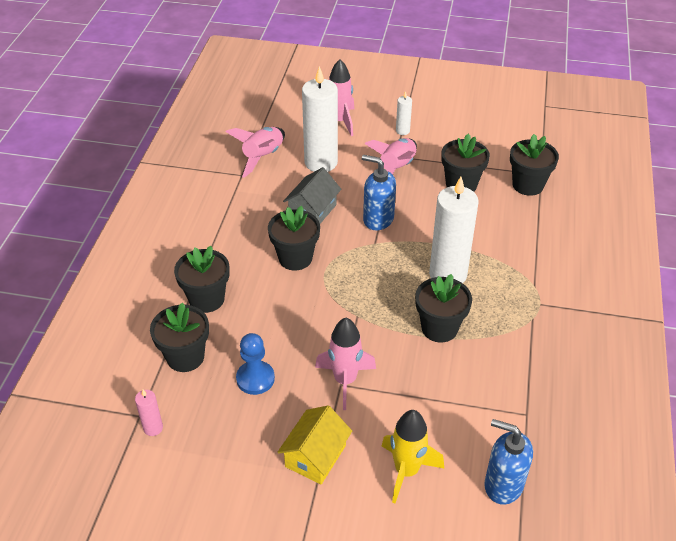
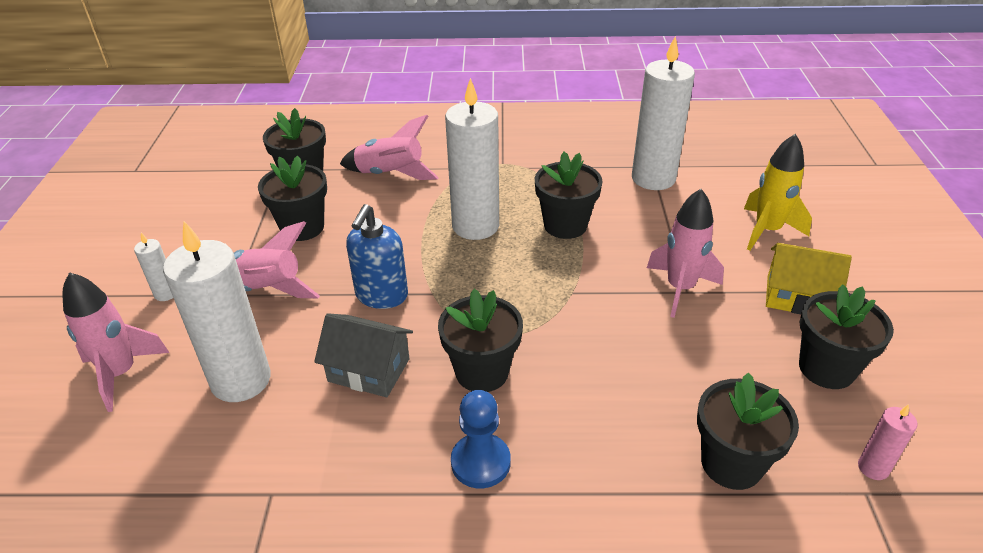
camera: 100 degrees left, 5 degrees down
(206, 299) = (605, 466): black flower pot -> black flower pot (826, 368)
(255, 379) = (724, 371): blue pawn -> blue pawn (480, 462)
(263, 157) = (216, 469): pink rocket -> pink rocket (390, 174)
(503, 485) = (739, 175): blue soap dispenser -> none
(504, 409) = (653, 178): none -> white candle

